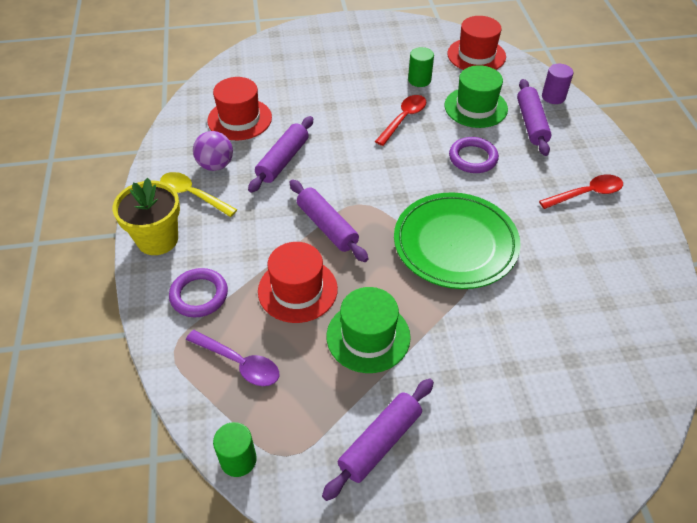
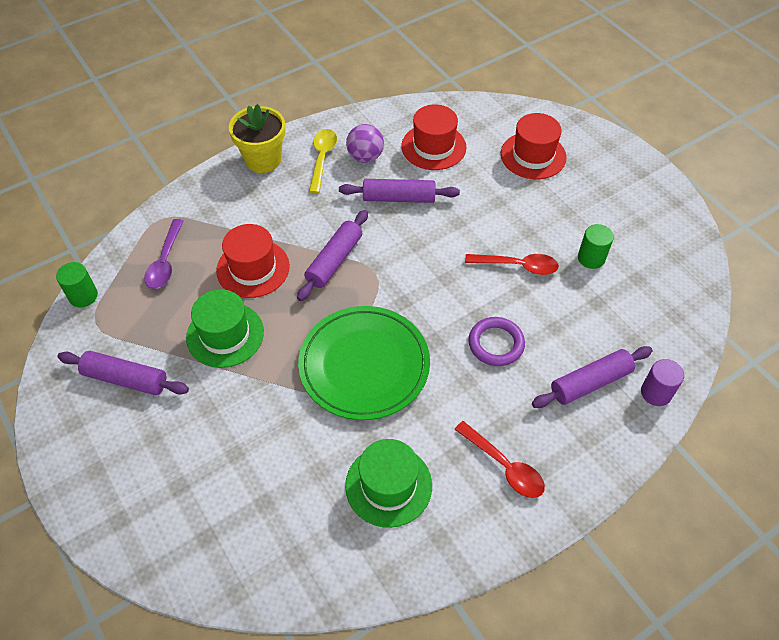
camera: 65 degrees right, 5 degrees up
(199, 295) = (219, 209): purple ring -> none
(476, 55) = (677, 295): red hat -> red hat (533, 155)
(476, 107) = (581, 322): green hat -> green hat (388, 485)

